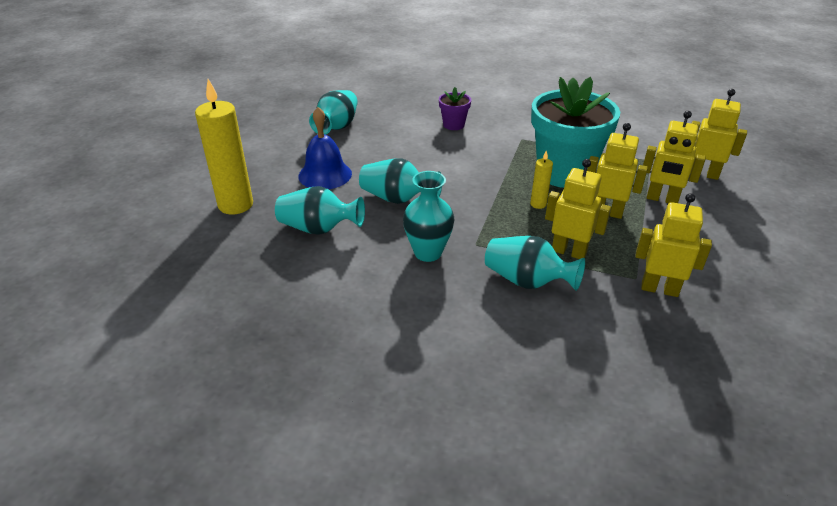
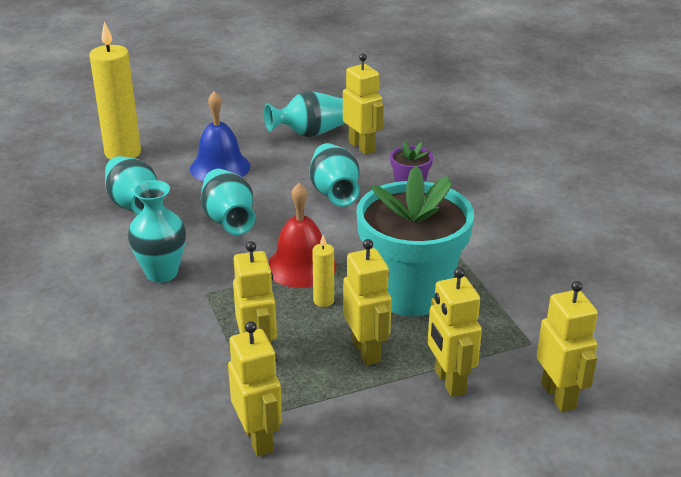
camera: 50 degrees right, 5 degrees down
(383, 118) = (362, 147): none -> yellow robot
(490, 196) = (301, 266): none -> red bell
(527, 281) = (178, 346): turquoise vase -> turquoise vase (334, 192)

